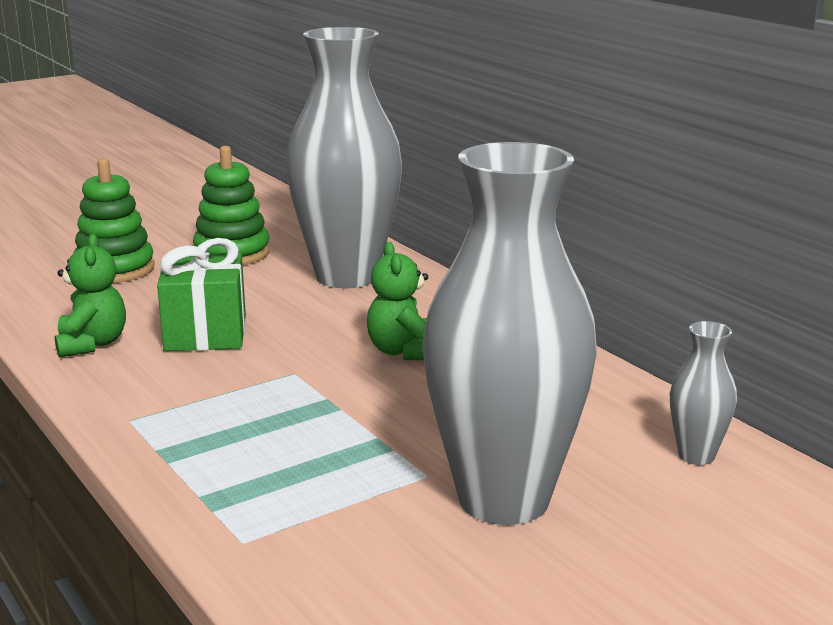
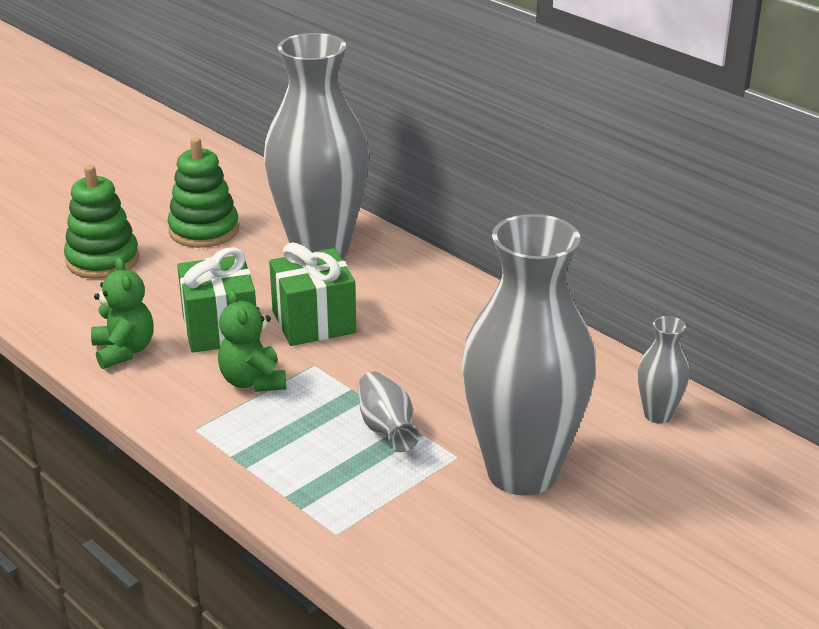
camera: 10 degrees left, 10 degrees up
(311, 335) = (314, 322): none -> green gift
(352, 439) = (386, 428): none -> grey vase
(403, 351) = (398, 332): green teddy bear -> green teddy bear (253, 381)

